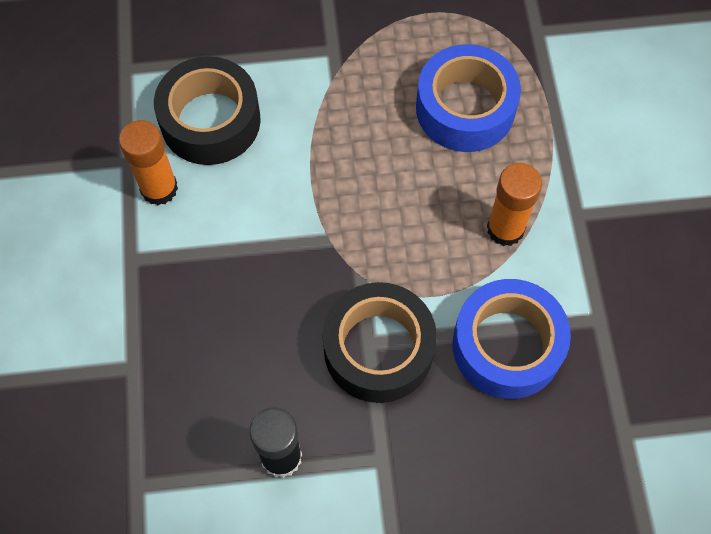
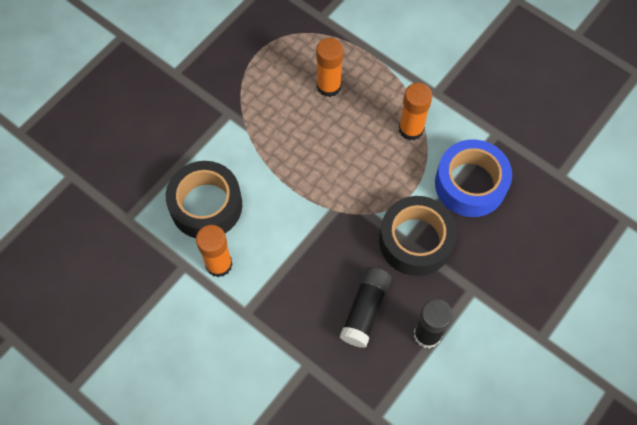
camera: 45 degrees left, 0 degrees up
(246, 369) = (365, 310): none -> black glue stick
(465, 108) = (329, 86): blue tape -> orange glue stick

